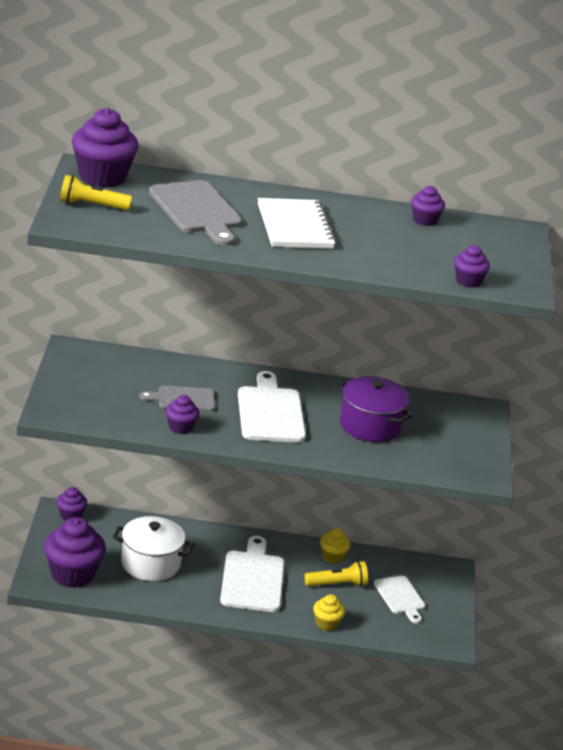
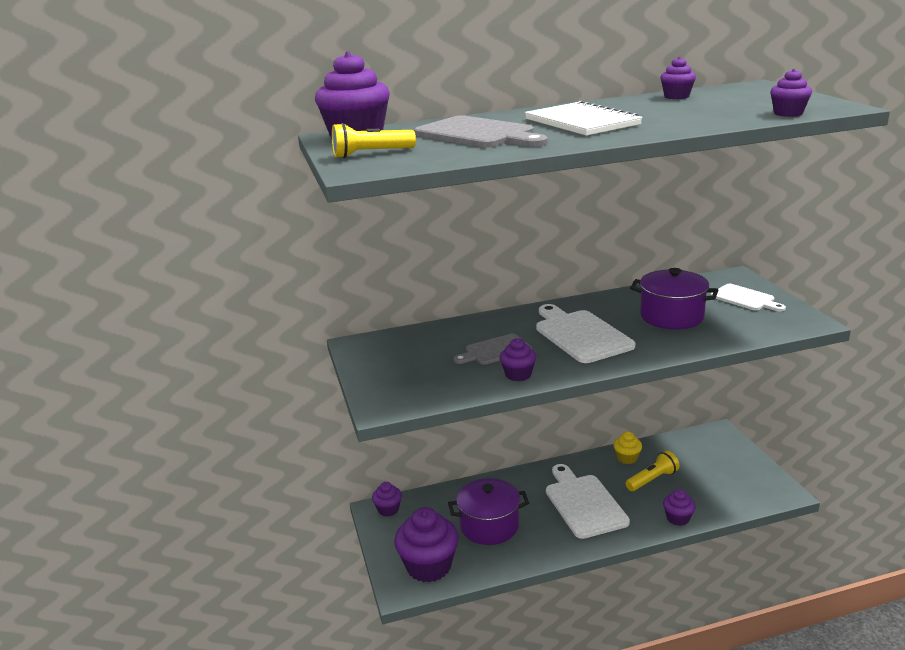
camera: 15 degrees left, 5 degrees down
(150, 564) = (489, 526): white pot -> purple pot
(326, 624) = (678, 518): yellow cupcake -> purple cupcake
(400, 597) = (708, 470): white cutting board -> white cutting board (745, 298)

